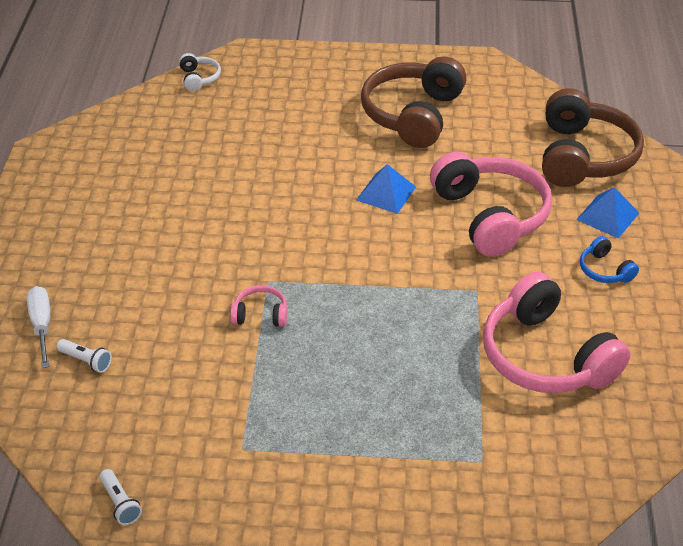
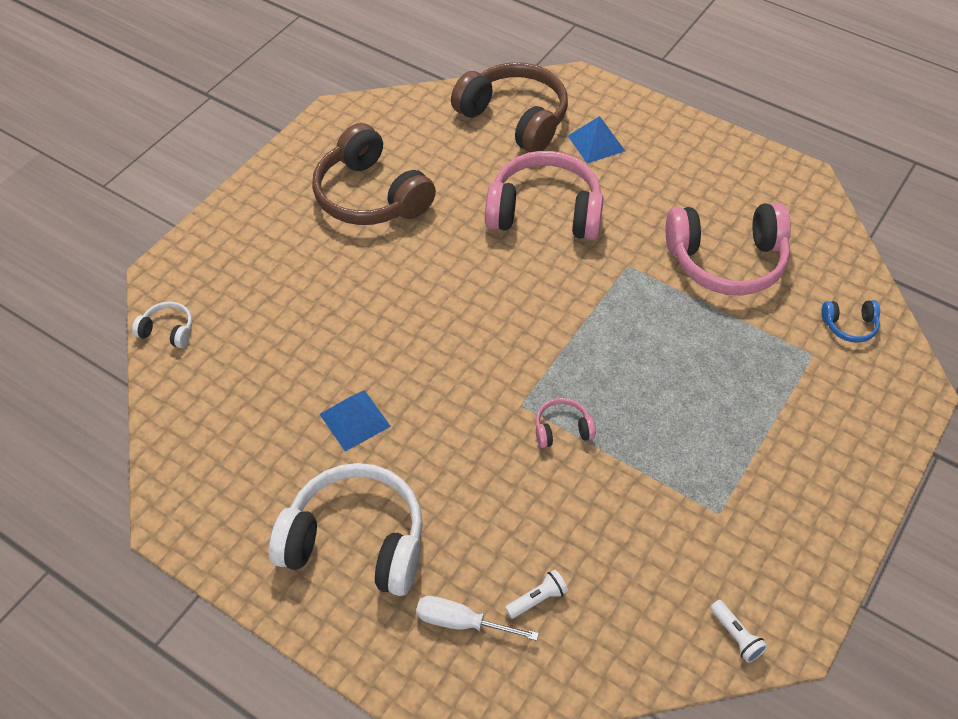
camera: 60 degrees left, 10 degrees up
(79, 242) = (355, 541): none -> white headphones
(120, 503) = (736, 636): white flashlight -> white flashlight turned 60 degrees clockwise
(260, 314) = (562, 429): pink headphones -> pink headphones turned 45 degrees clockwise
(386, 193) = (464, 266): blue pyramid -> blue pyramid (355, 420)
(604, 270) = (655, 177): blue headphones -> blue headphones (849, 326)

